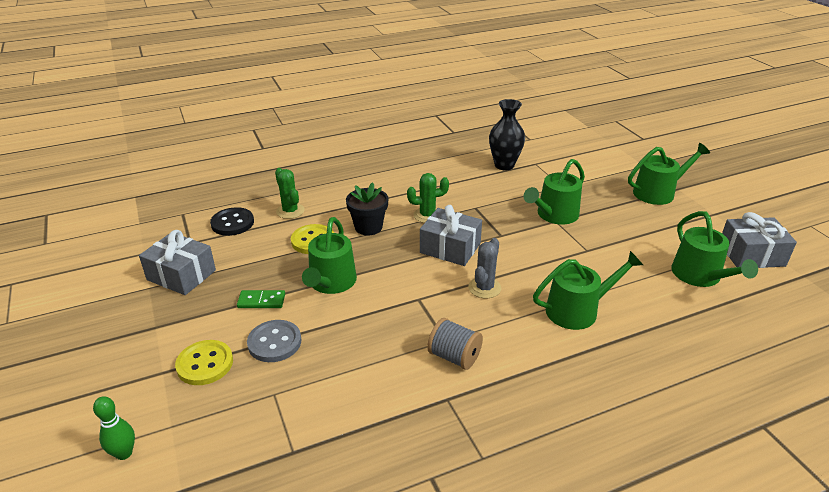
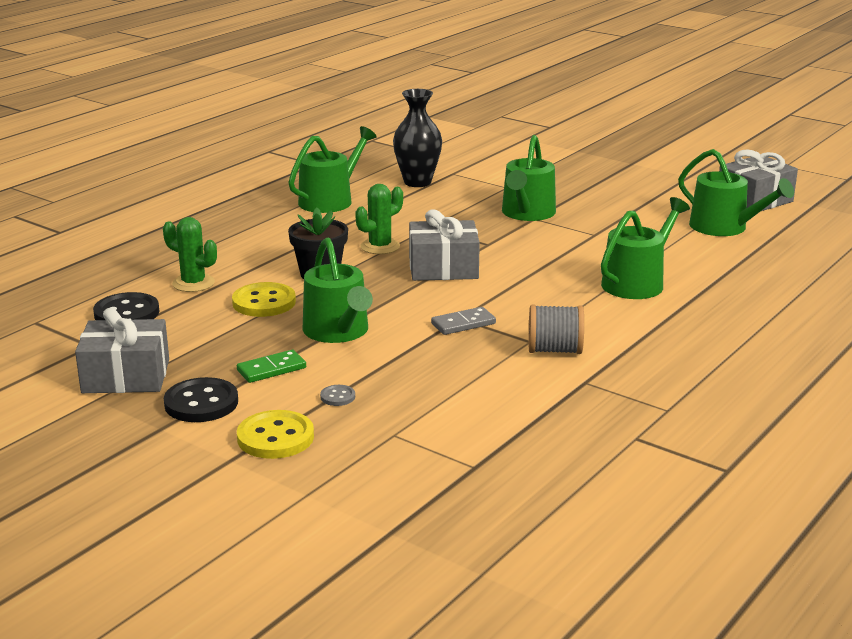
camera: 30 degrees left, 10 degrees down
(124, 453) = (280, 530): green bowling pin -> none
(196, 314) = (201, 403): none -> black button
(274, 342) = (337, 397): grey button -> grey button, size x0.48
(415, 305) = (463, 324): none -> grey domino
(484, 288) = (522, 290): grey cactus -> none
(658, 192) = (615, 170): green watering can -> green watering can (330, 200)

